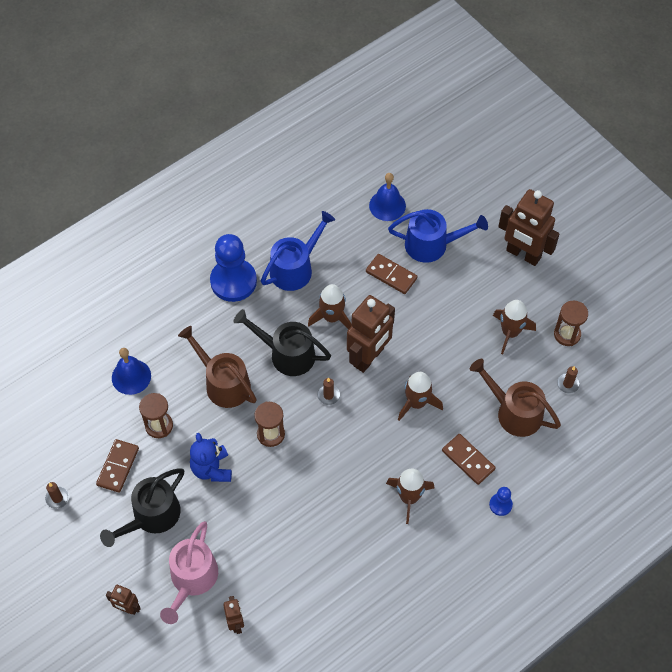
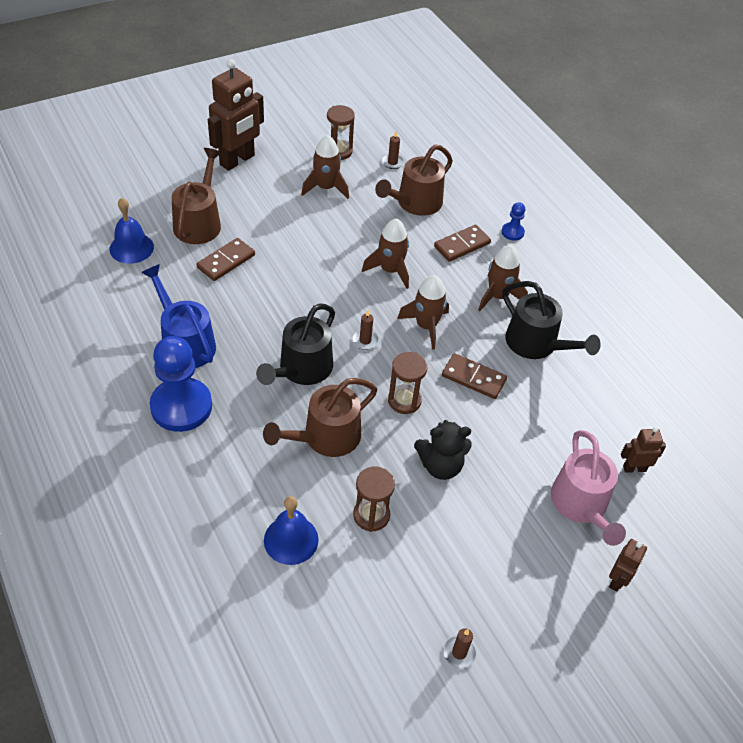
camera: 85 degrees left, 10 degrees down
(118, 467) = (422, 570): brown domino -> brown domino (473, 378)
(152, 516) = (497, 538): black watering can -> black watering can (536, 344)
(192, 579) = (581, 505): pink watering can -> pink watering can turned 60 degrees clockwise
(212, 469) = (440, 465): blue teddy bear -> black teddy bear
(332, 317) = (264, 321): brown rocket -> brown rocket (426, 326)
(369, 357) = (325, 298): brown robot -> none
(432, 245) = (199, 222): blue watering can -> brown watering can

